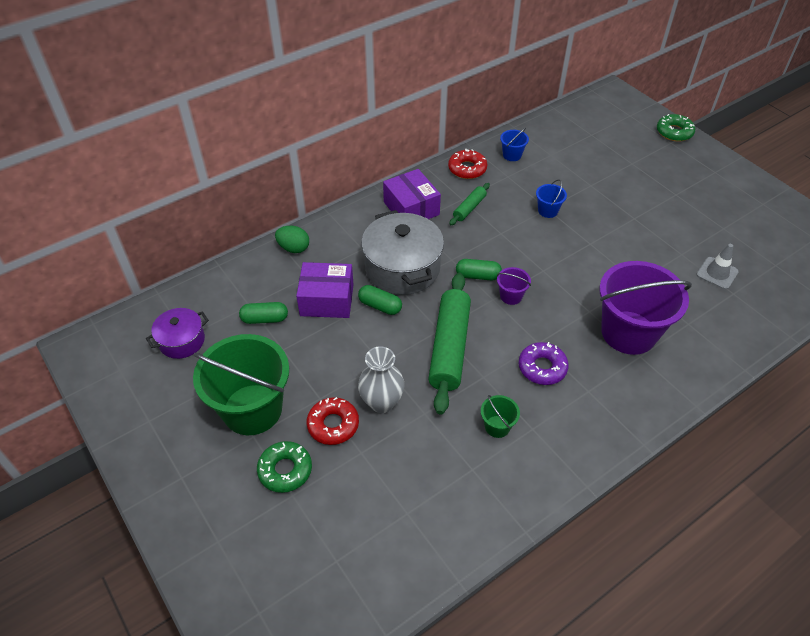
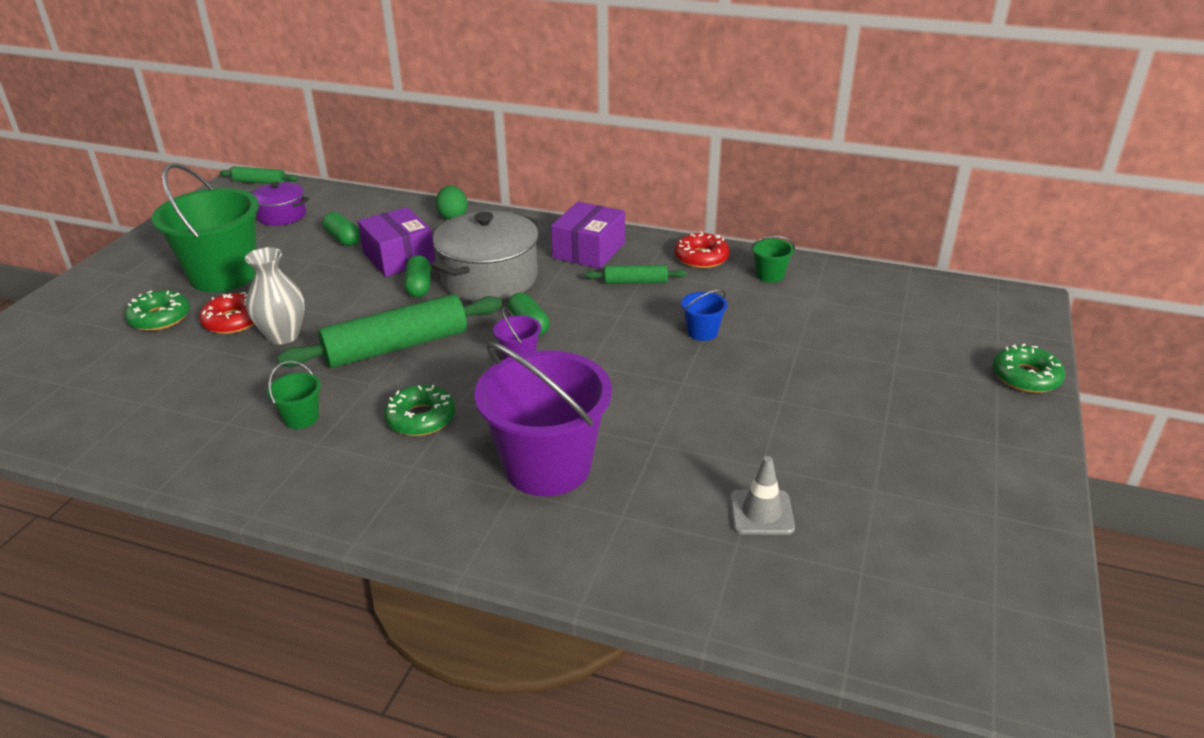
camera: 55 degrees right, 15 degrees down
(98, 334) = (260, 182): none -> green rolling pin
(512, 155) = (770, 275): blue bucket -> green bucket
(542, 367) = (421, 418): purple donut -> green donut

